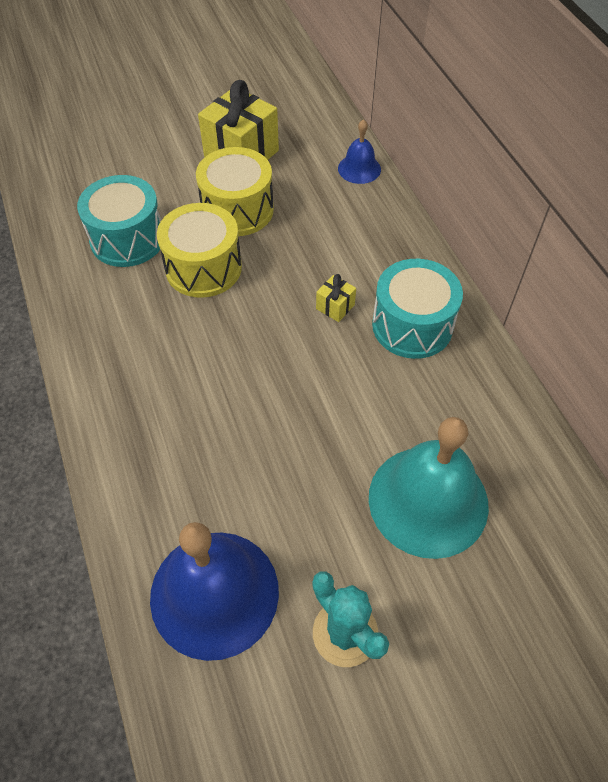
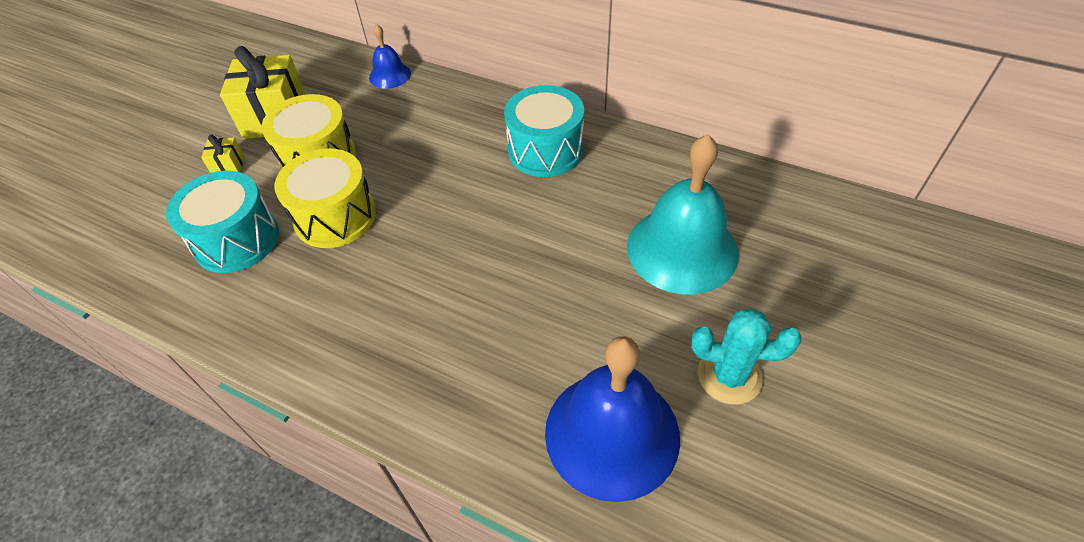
camera: 40 degrees left, 5 degrees down
(335, 307) = (476, 174): yellow gift -> yellow gift (228, 166)

